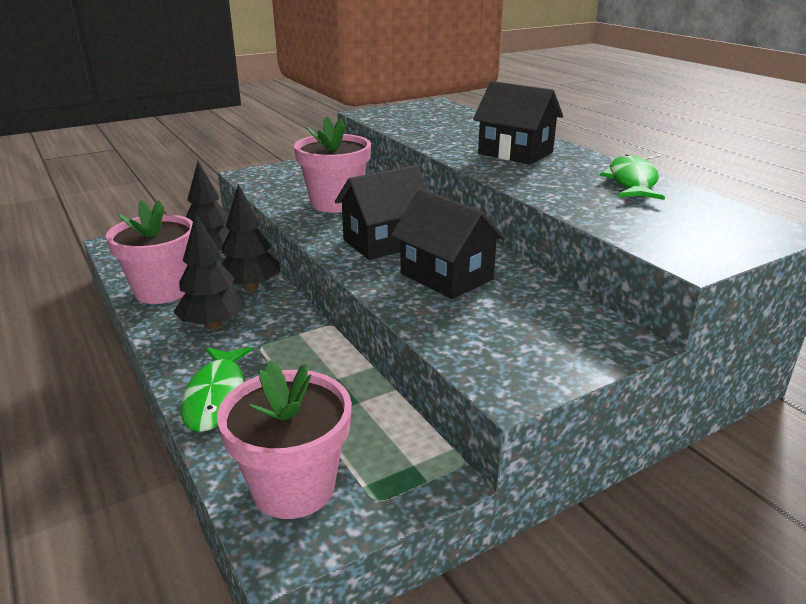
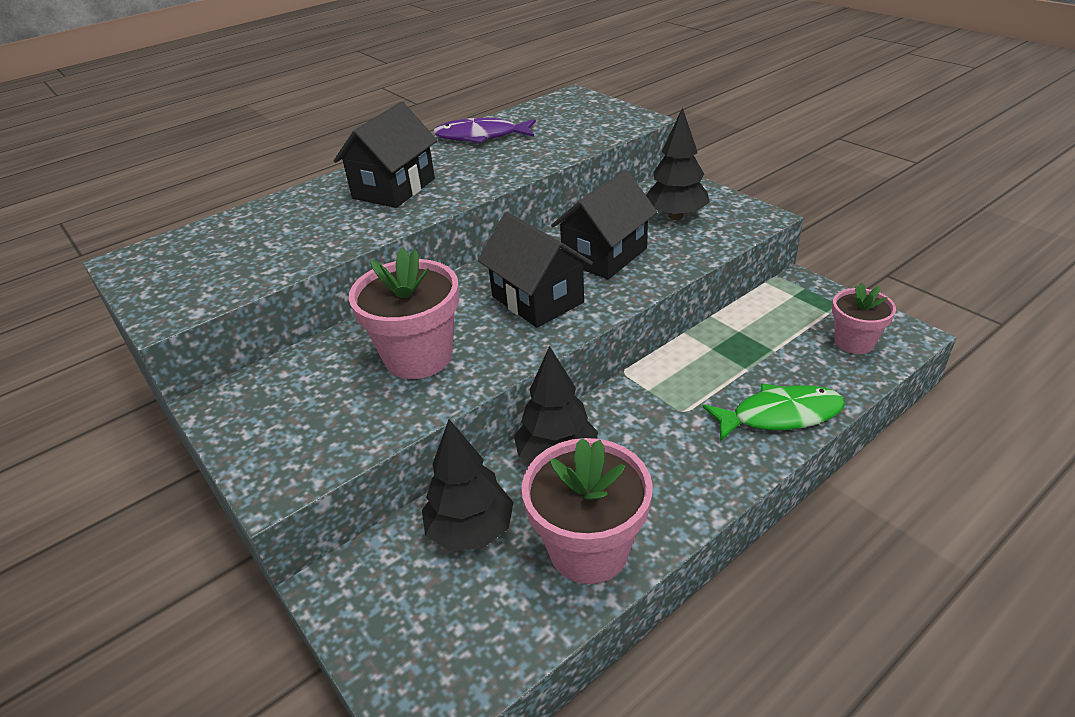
camera: 95 degrees left, 10 degrees up
(213, 325) = (657, 462): black tree -> black tree (675, 216)
(293, 487) = (854, 342): pink flower pot -> pink flower pot, size x0.61
(632, 182) = (481, 136): green fish -> purple fish

